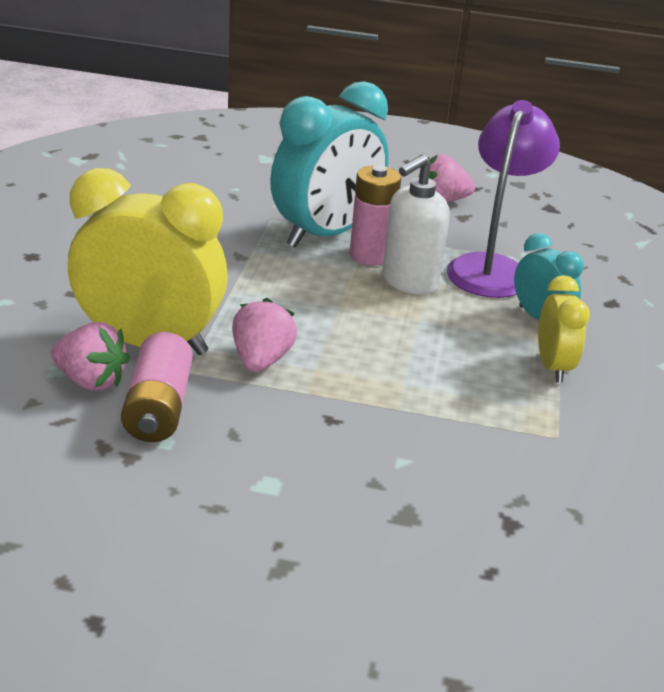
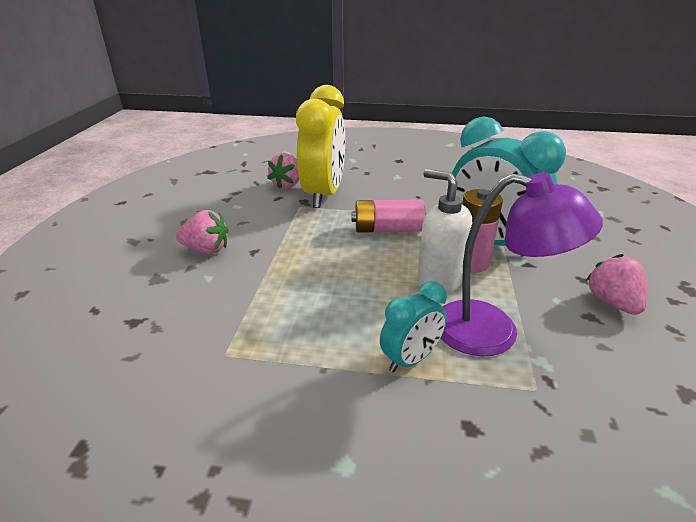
camera: 90 degrees right, 0 degrees up
(158, 407) = (265, 201): pink battery -> pink battery (387, 229)
(261, 360) = (313, 226): pink strawberry -> pink strawberry (206, 249)
(553, 367) = (327, 361): yellow clock -> none

